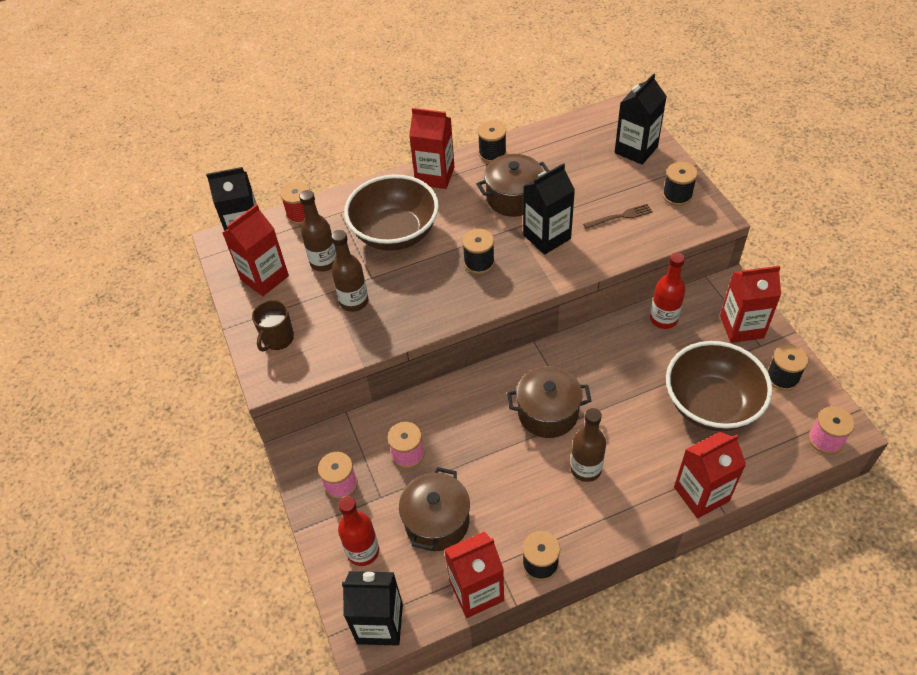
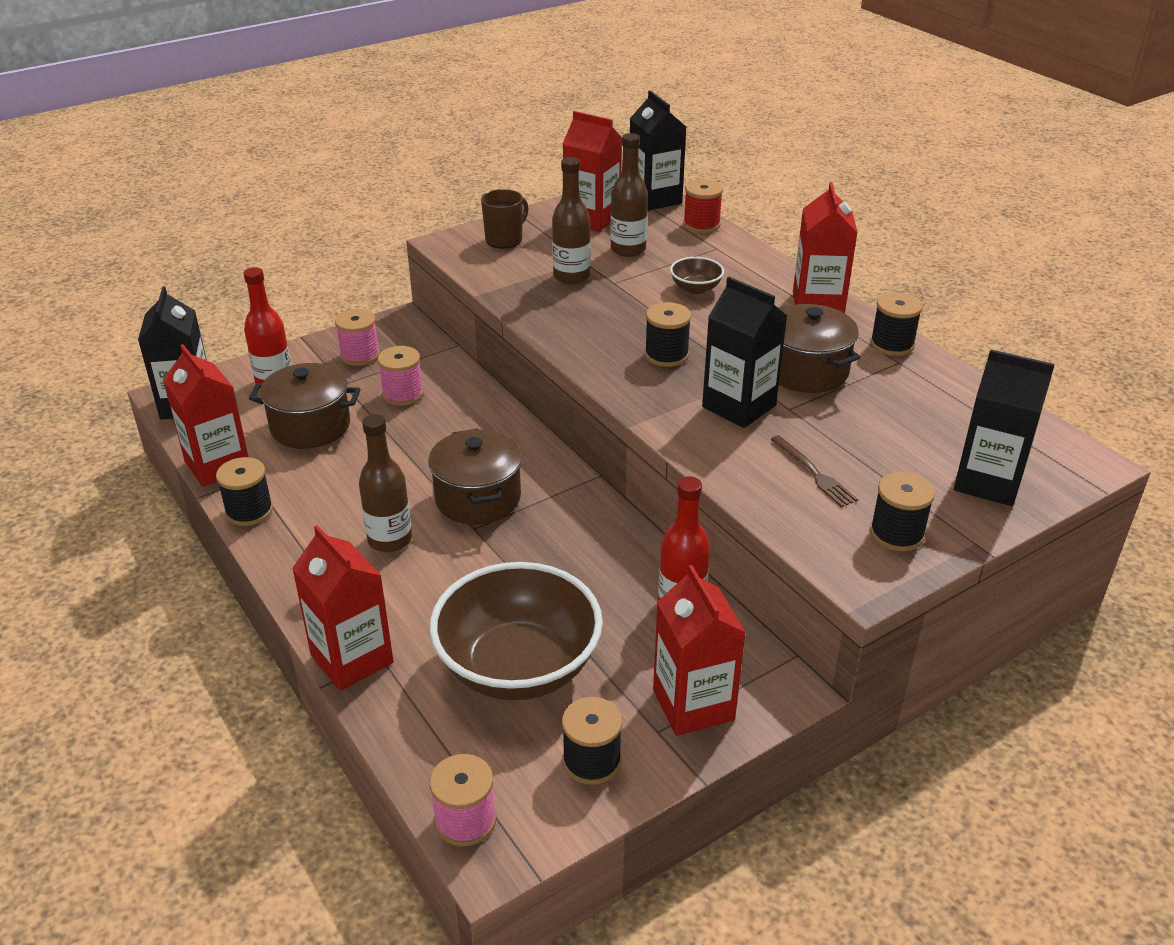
camera: 75 degrees right, 15 degrees down
(277, 338) = (504, 239): brown mug -> brown mug turned 120 degrees clockwise
(395, 233) = (695, 288): brown bowl -> brown bowl, size x0.43

